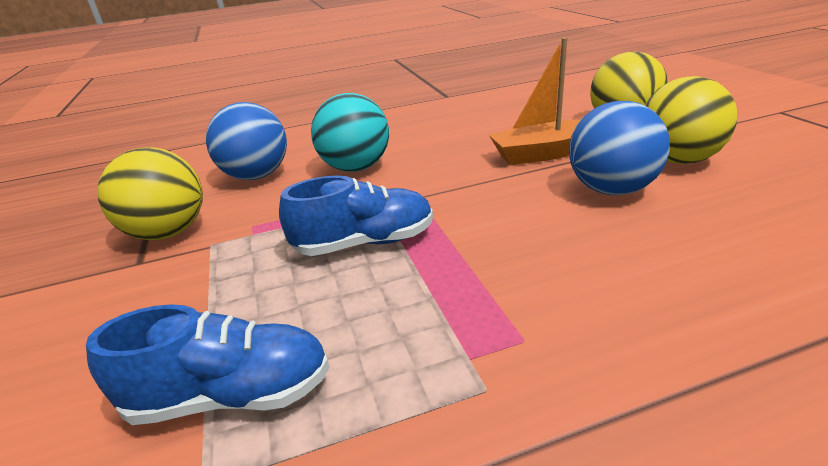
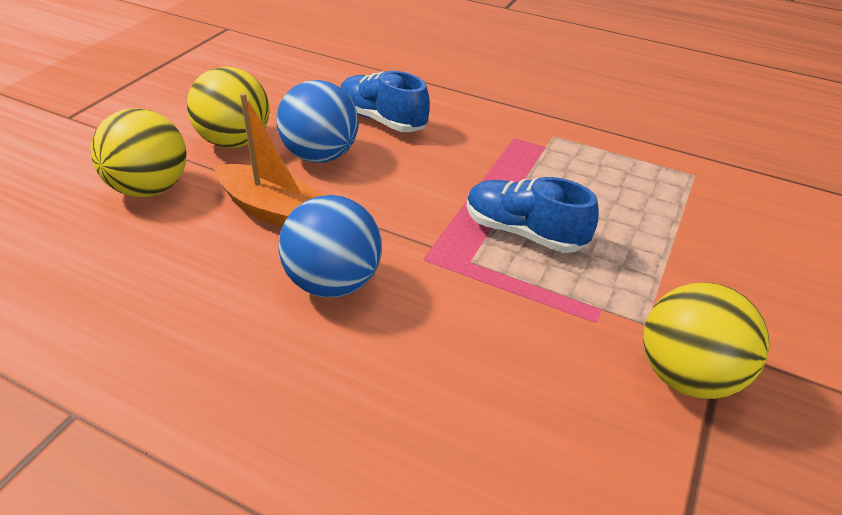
camera: 140 degrees left, 10 degrees up
(231, 395) = (670, 197): blue shoe -> blue shoe (382, 120)
(257, 176) = (539, 418): blue ball -> blue ball (333, 282)
(356, 168) = (426, 331): turquoise ball -> none

